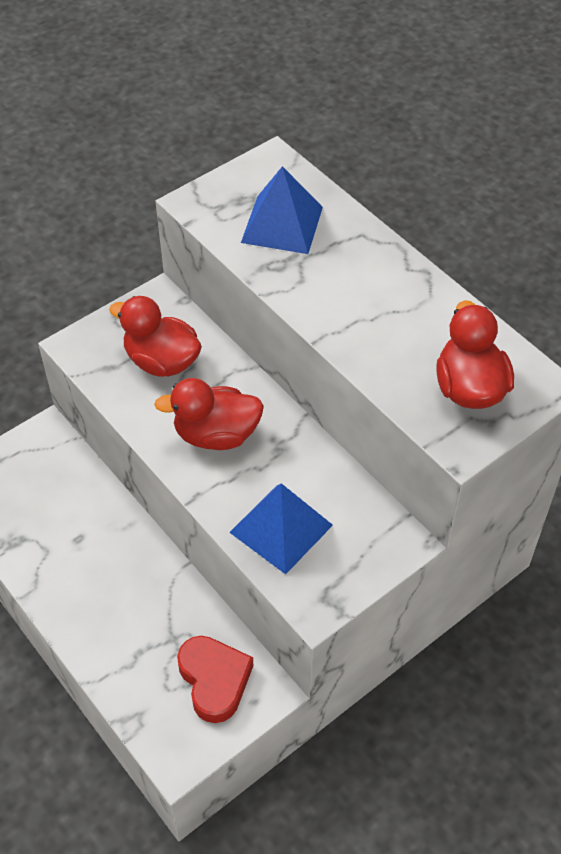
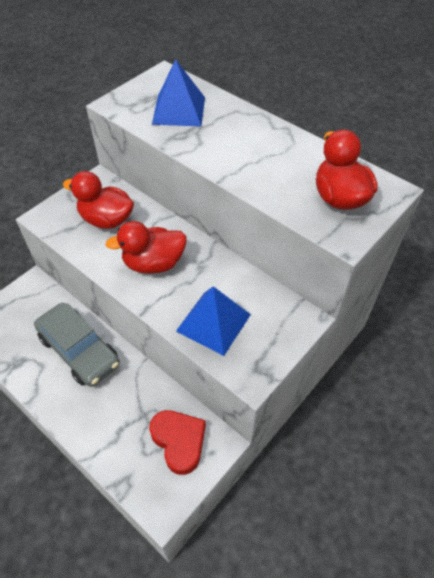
camera: 10 degrees left, 0 degrees up
(99, 537) = (79, 350): none -> grey car

